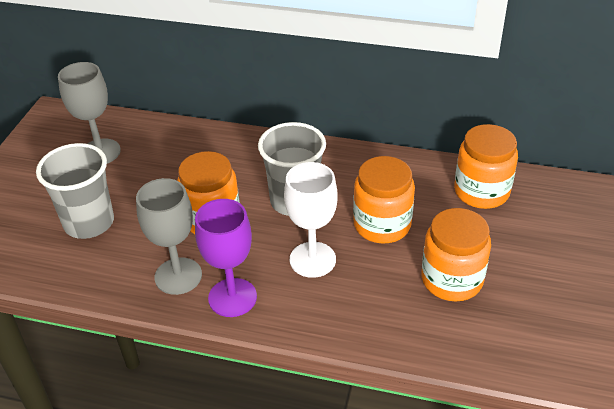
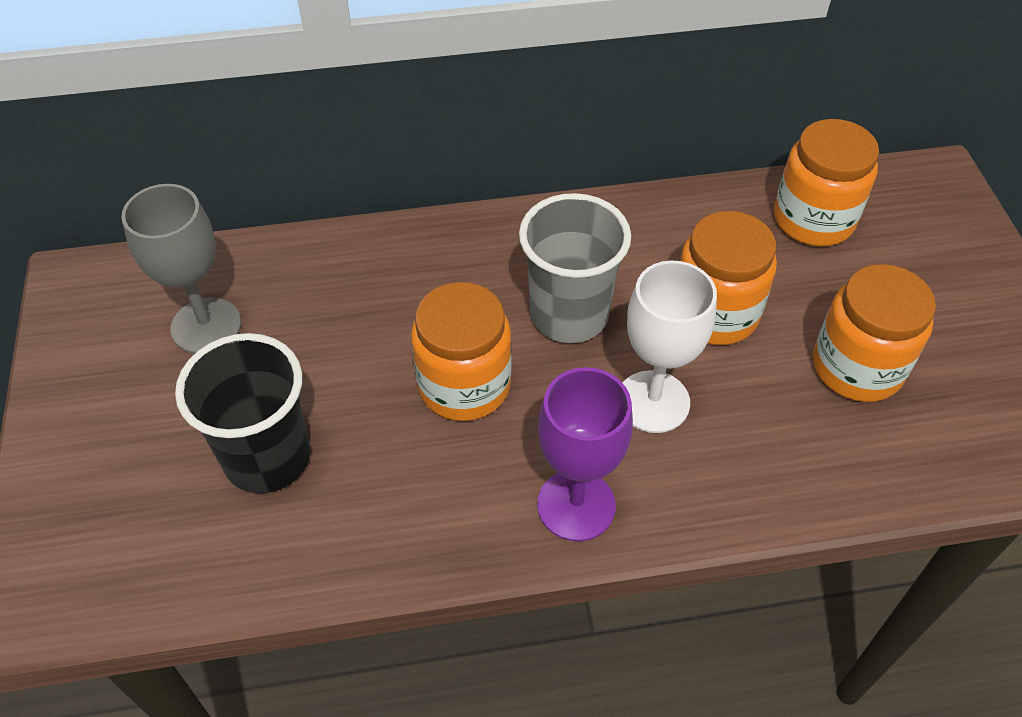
camera: 25 degrees left, 10 degrees up
(89, 223) = (267, 457): grey cup -> black cup
(178, 276) = (471, 499): grey goblet -> none

